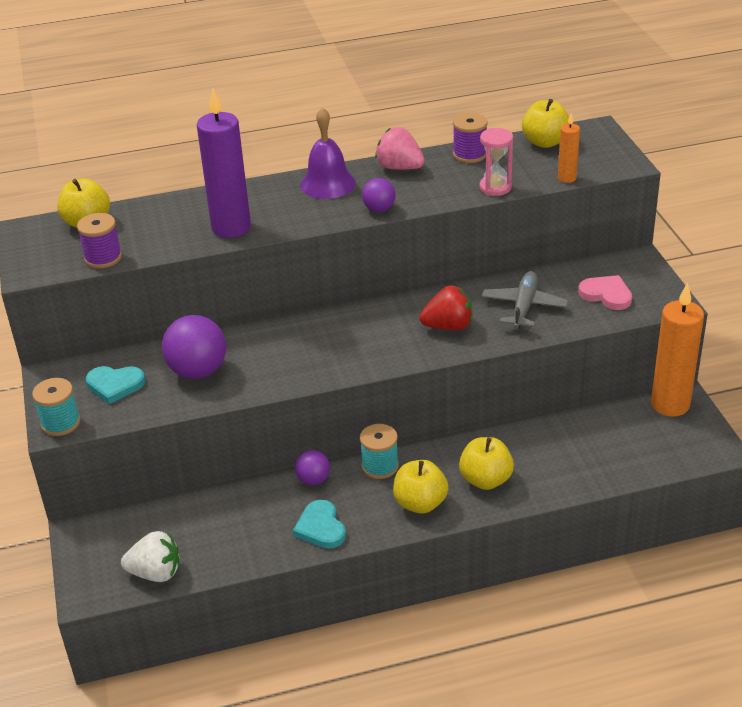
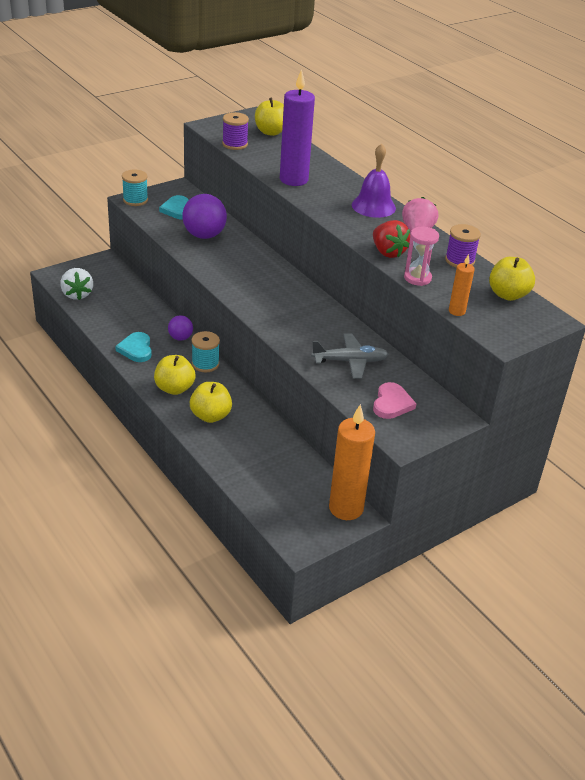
camera: 65 degrees right, 0 degrees up
(321, 527) = (136, 349): turquoise heart -> turquoise heart turned 60 degrees counterclockwise
(379, 209) = (353, 231): purple ball -> none
(448, 326) = (305, 328): red strawberry -> red strawberry (388, 252)

